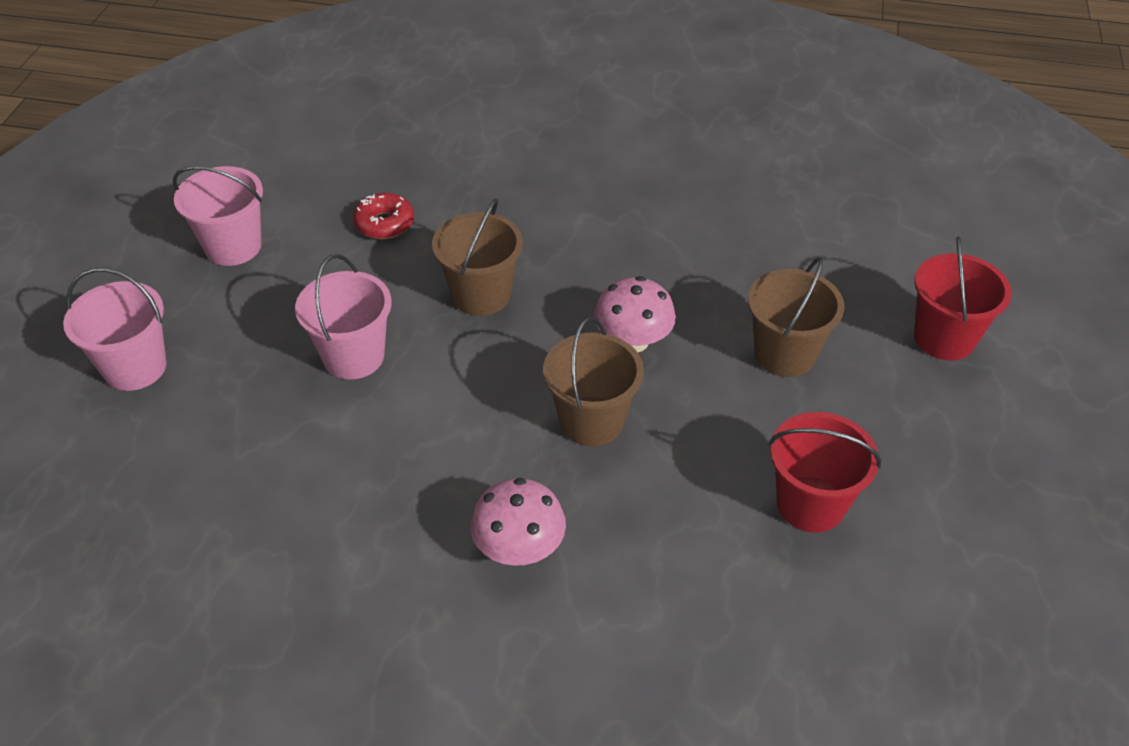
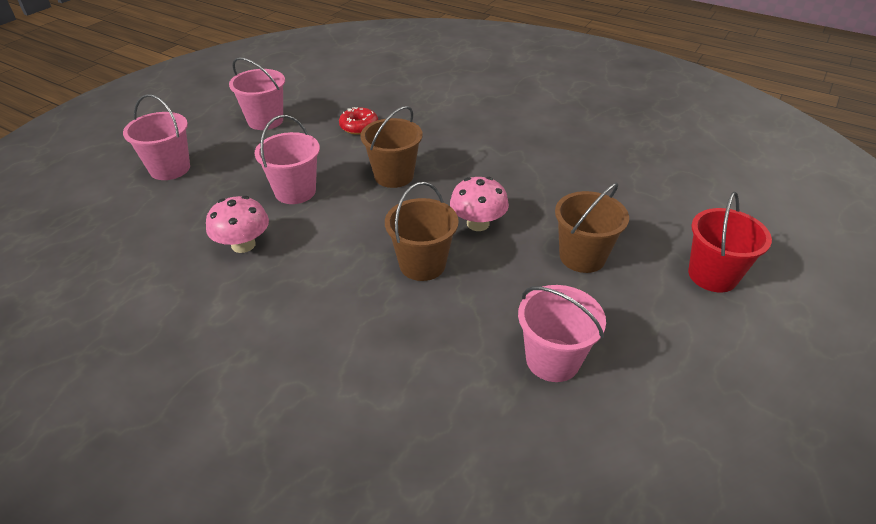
camera: 20 degrees right, 5 degrees down
(519, 548) = (327, 329): pink mushroom -> pink mushroom (243, 245)
(810, 504) = (552, 360): red bucket -> pink bucket

